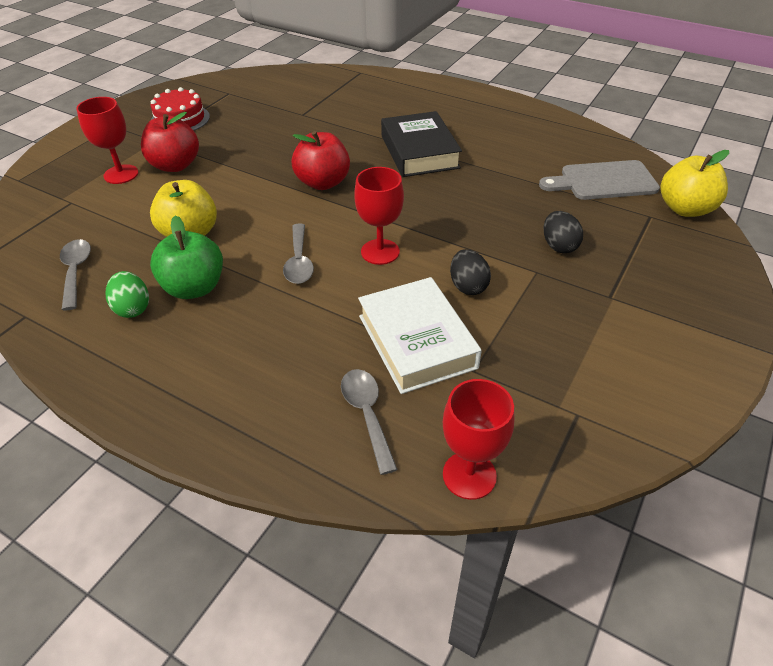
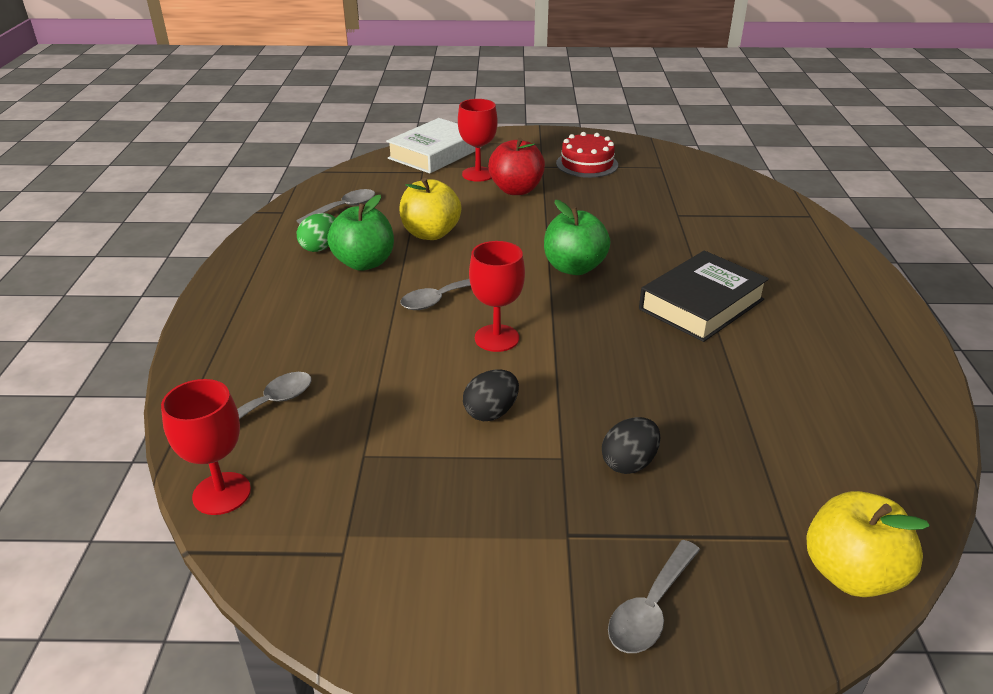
camera: 60 degrees right, 10 degrees down
(323, 183) = (574, 267): red apple -> green apple
(417, 341) = (380, 404): white book -> white book (435, 153)
(603, 181) = (821, 469): grey cutting board -> none
(684, 287) = (650, 608): none -> grey spoon

